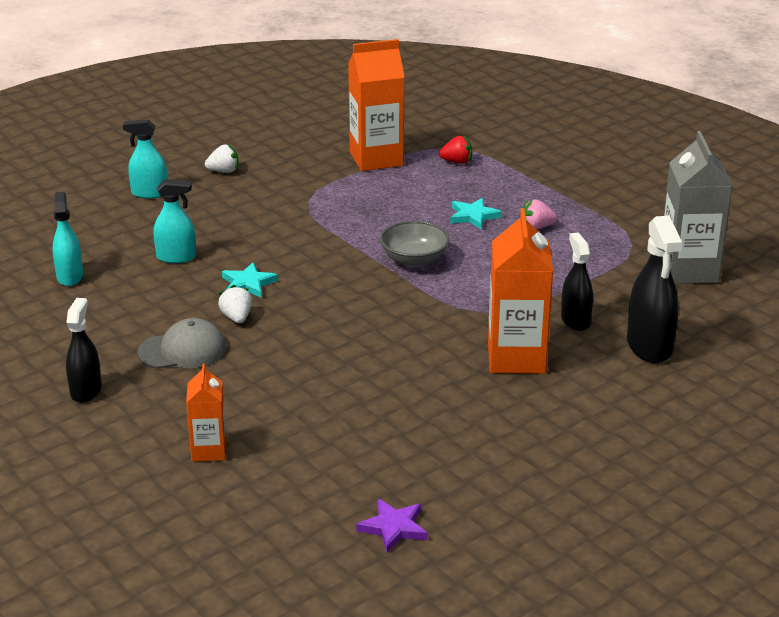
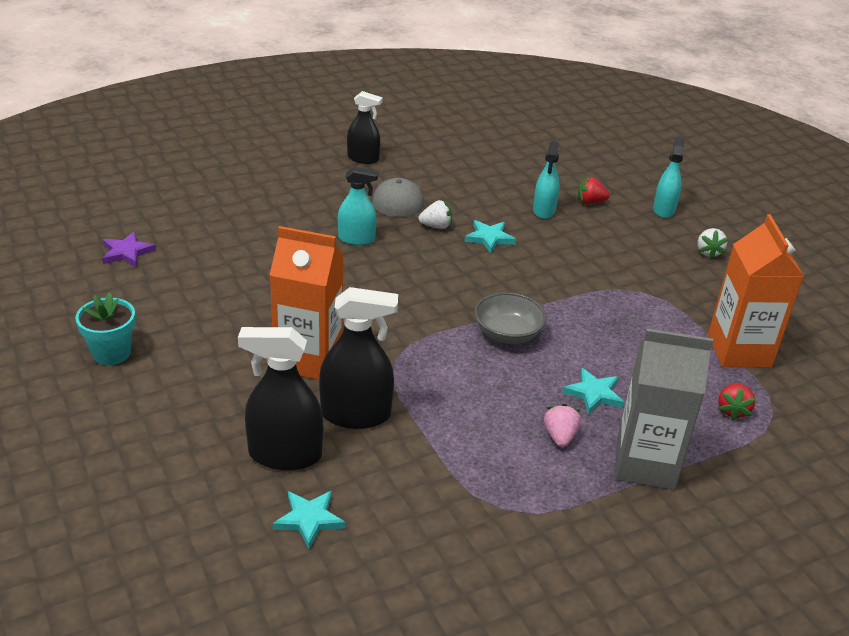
camera: 100 degrees right, 5 degrees up
(70, 276) = (524, 164): turquoise spray bottle -> turquoise spray bottle (356, 239)
(147, 232) = (590, 202): none -> red strawberry
(209, 450) = (265, 194): orange carton -> none
(575, 320) = (356, 414): black spray bottle -> black spray bottle, size x1.53
(584, 481) = (111, 353): none -> turquoise flower pot
(688, 270) = (427, 541): grey carton -> grey carton (645, 464)
(709, 322) = (309, 520): none -> turquoise star

